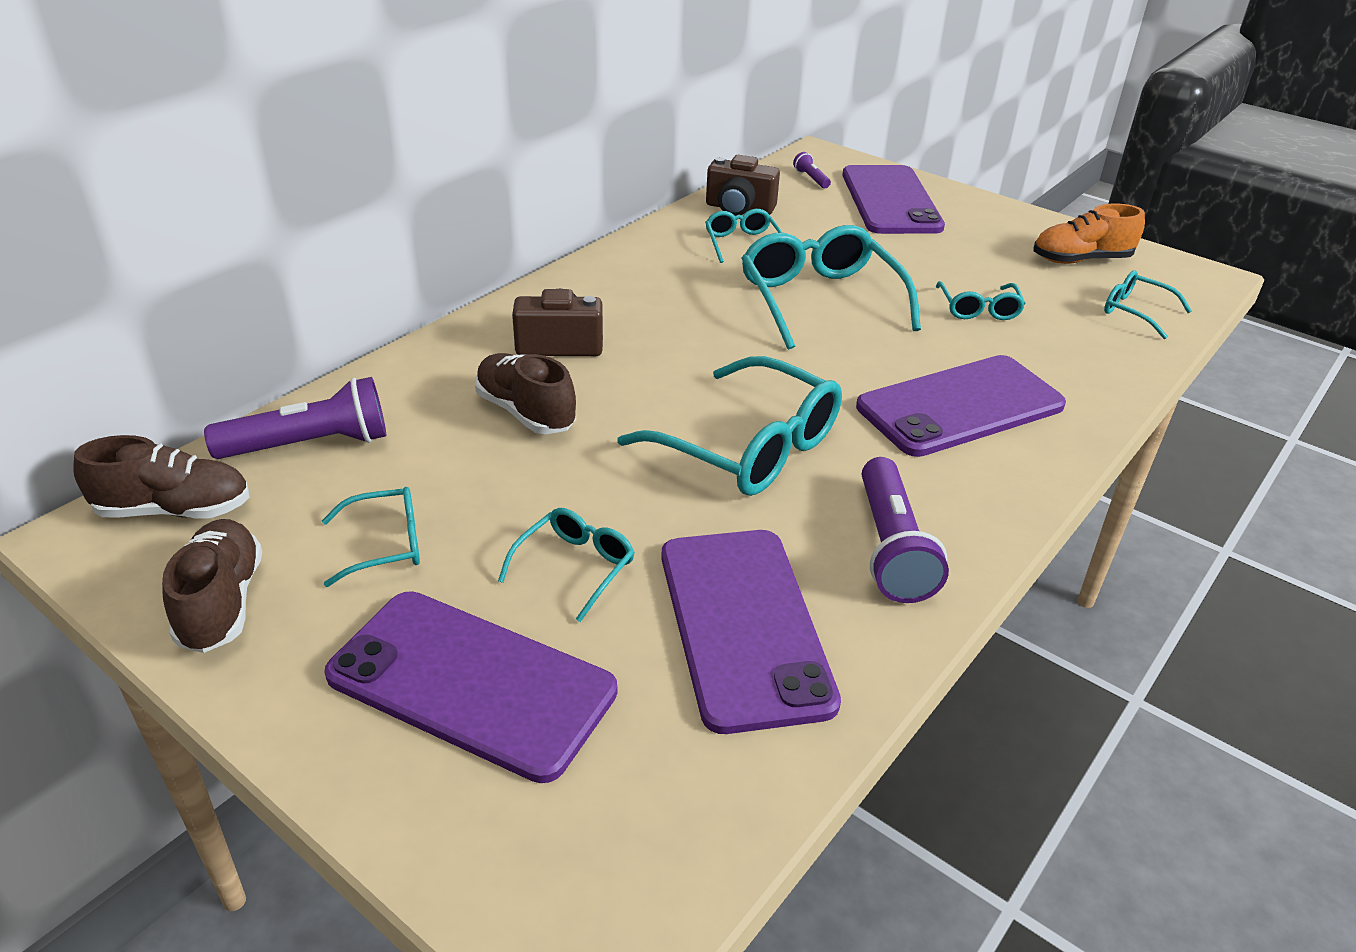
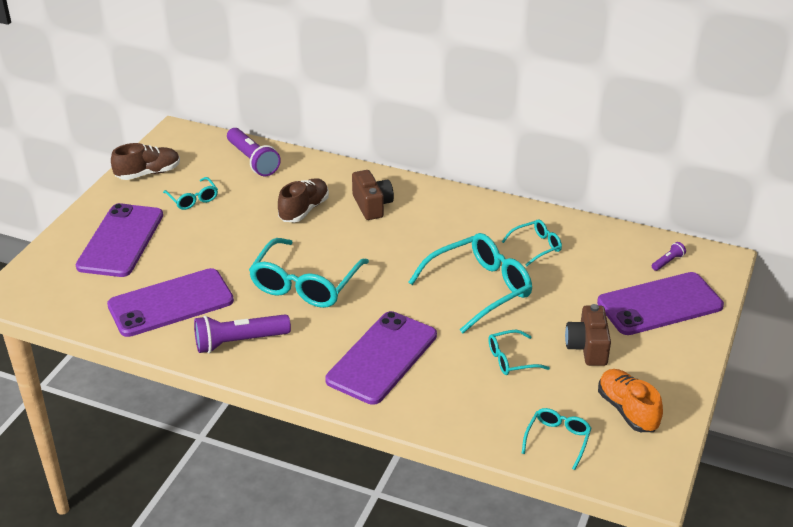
camera: 75 degrees right, 0 degrees up
(175, 510) = (197, 145): brown shoe -> none
(575, 567) = (194, 250): turquoise glasses -> none
(739, 208) = (589, 237): brown camera -> brown camera (587, 347)
(960, 406) = (382, 358): purple phone -> purple phone turned 75 degrees clockwise

